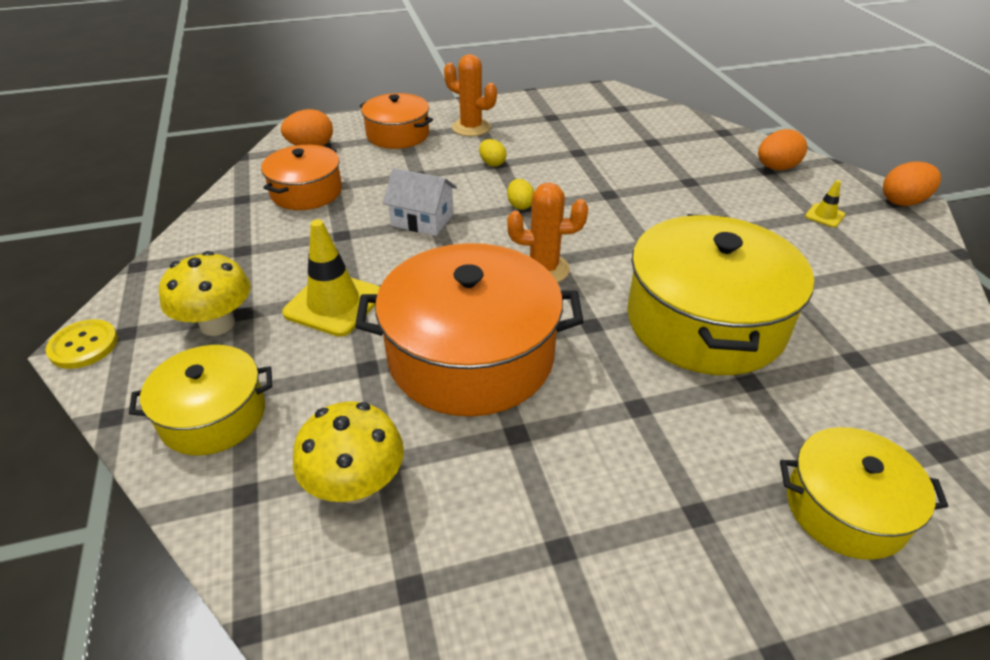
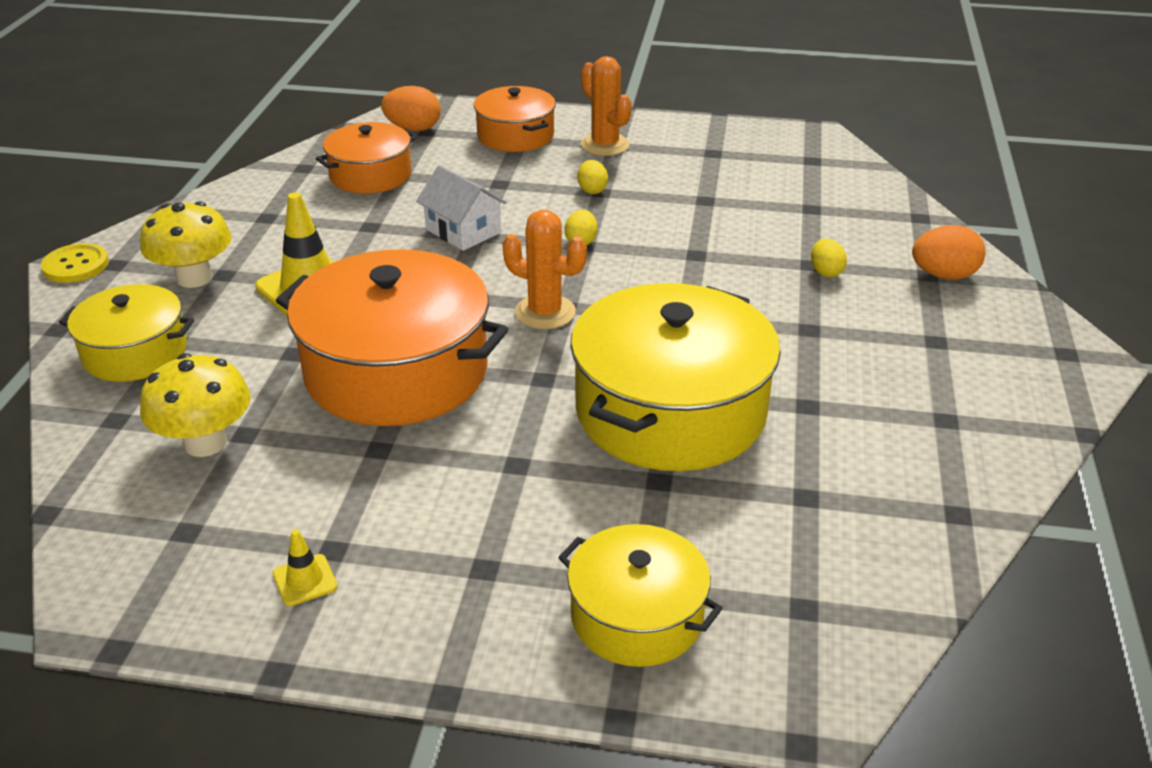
camera: 25 degrees right, 5 degrees down
(704, 184) = (826, 272): none -> yellow egg
(824, 215) = (946, 344): yellow traffic cone -> yellow traffic cone (305, 580)
(903, 201) = (1078, 356): orange egg -> none

